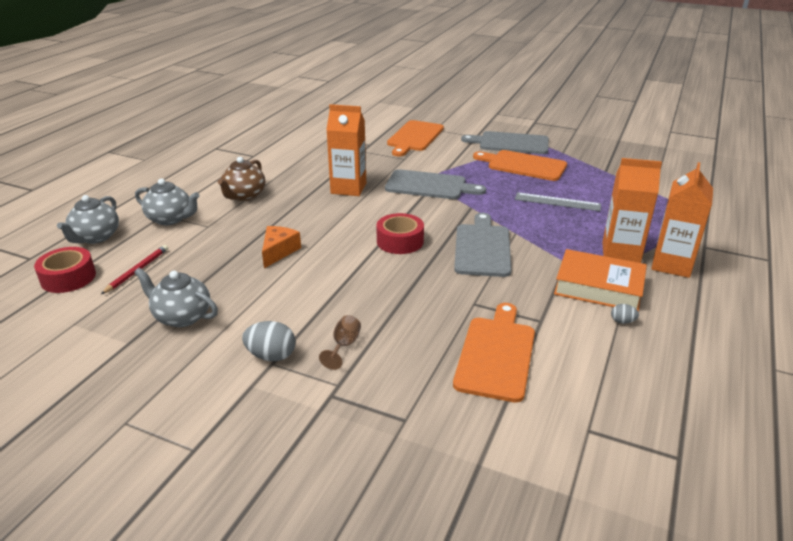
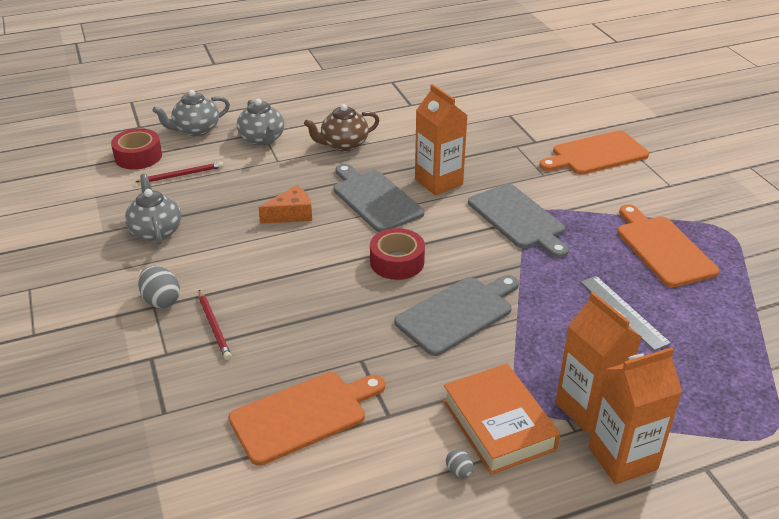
camera: 45 degrees right, 5 degrees up
(344, 346) = (214, 326): brown goblet -> red pencil
(510, 143) = (696, 213): grey cutting board -> grey cutting board (375, 199)

